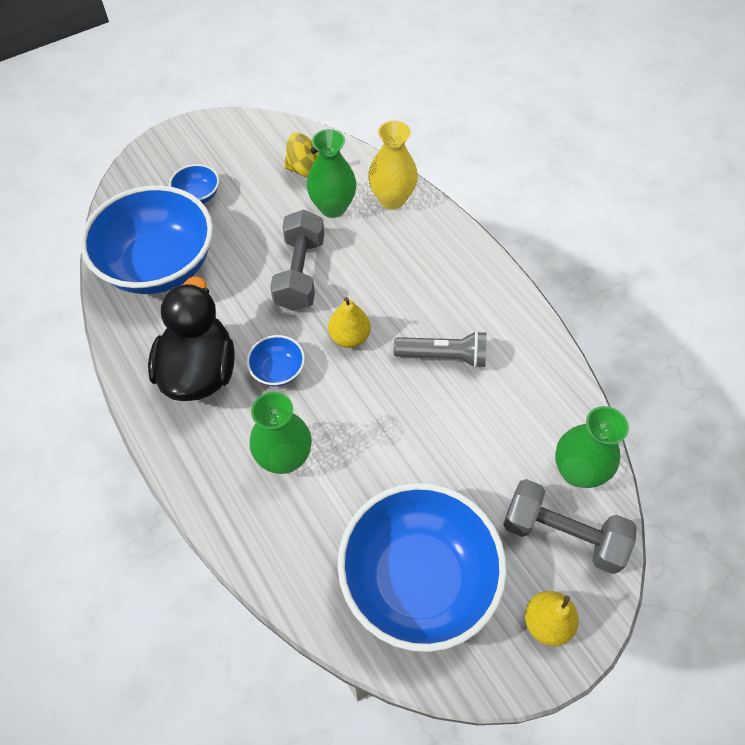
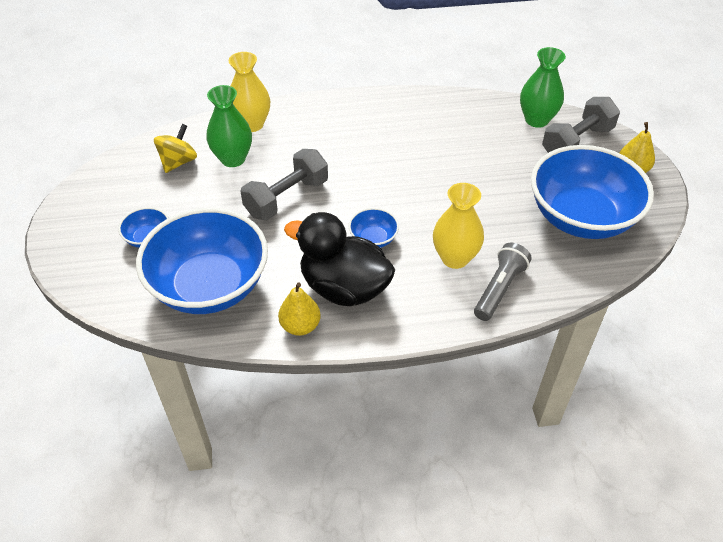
camera: 65 degrees left, 10 degrees down
(284, 458) = (455, 258): green vase -> yellow vase
(300, 273) = (286, 198): grey dumbbell -> grey dumbbell turned 75 degrees counterclockwise
(349, 337) = (368, 189): yellow pear -> yellow pear (300, 326)
(443, 356) = (415, 147): grey flashlight -> grey flashlight (499, 289)

